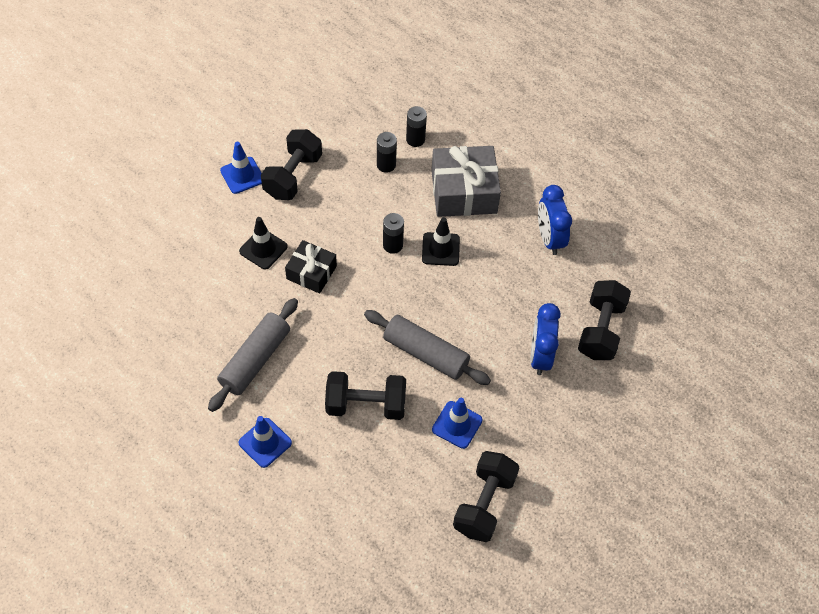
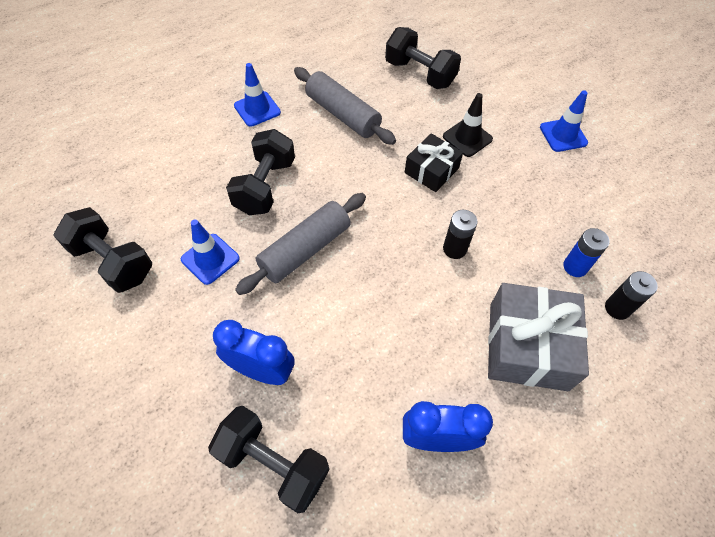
camera: 105 degrees right, 0 degrees up
(293, 176) = (561, 176): black dumbbell -> black dumbbell (419, 74)
(386, 165) = (575, 267): black battery -> blue battery
(440, 249) = (441, 297): black traffic cone -> none

